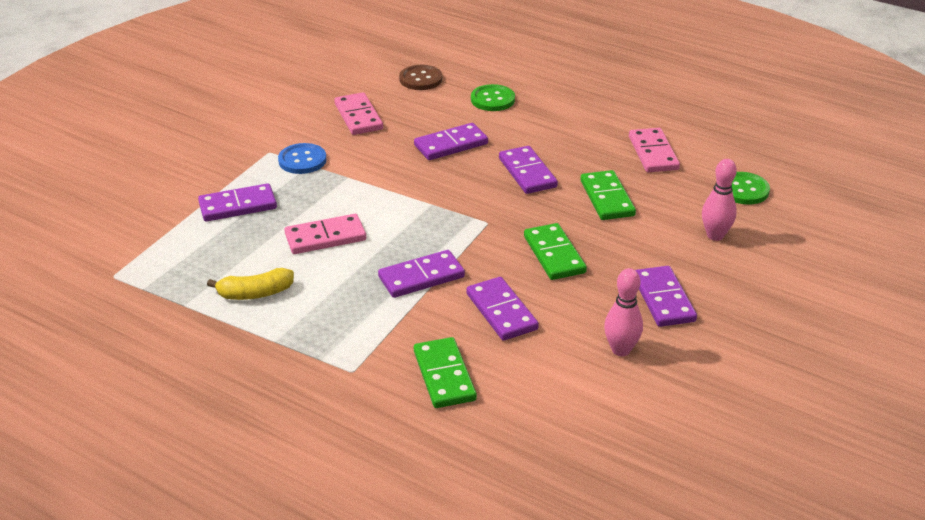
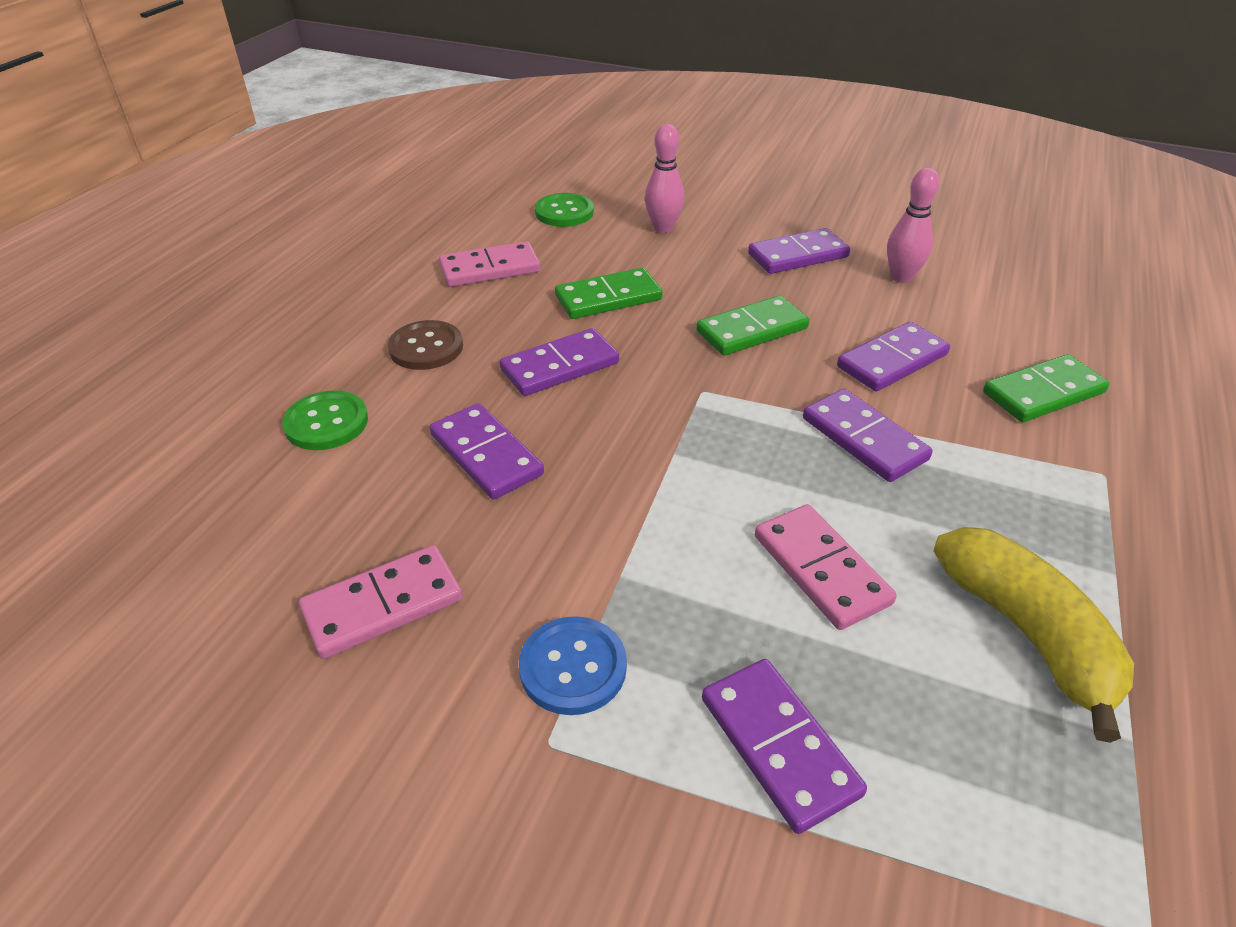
camera: 100 degrees left, 5 degrees up
(255, 293) = (1026, 633): yellow banana -> yellow banana, size x1.56
(420, 79) = (227, 530): brown button -> brown button (426, 347)

